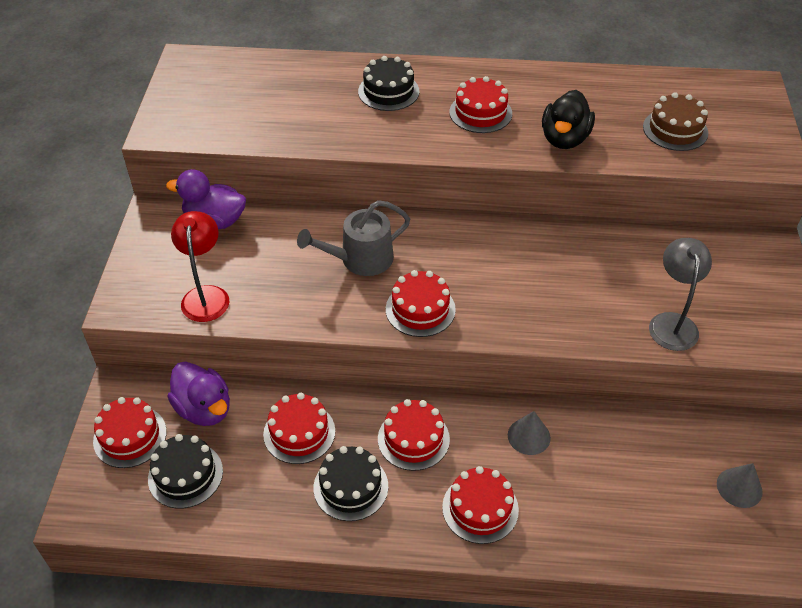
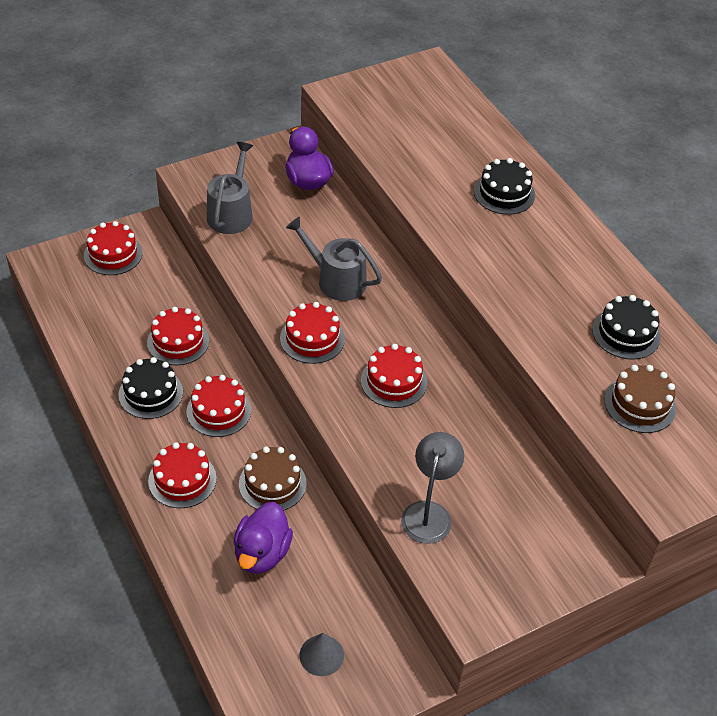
camera: 55 degrees right, 0 degrees up
(185, 475) = (101, 299): black cake -> black cake (626, 333)
(204, 409) = (162, 280): purple duck -> purple duck (262, 553)
(206, 295) = (231, 213): red lamp -> grey watering can
(480, 113) = (532, 261): red cake -> red cake (393, 381)
(529, 436) = (272, 483): grey cone -> brown cake
(564, 139) = (549, 329): black duck -> none
(672, 323) = (429, 513): grey lamp -> grey lamp turned 45 degrees counterclockwise

